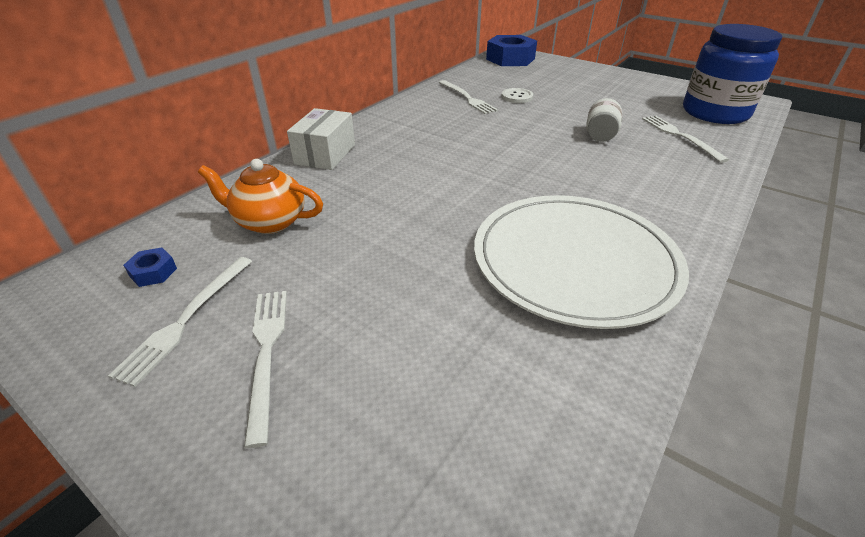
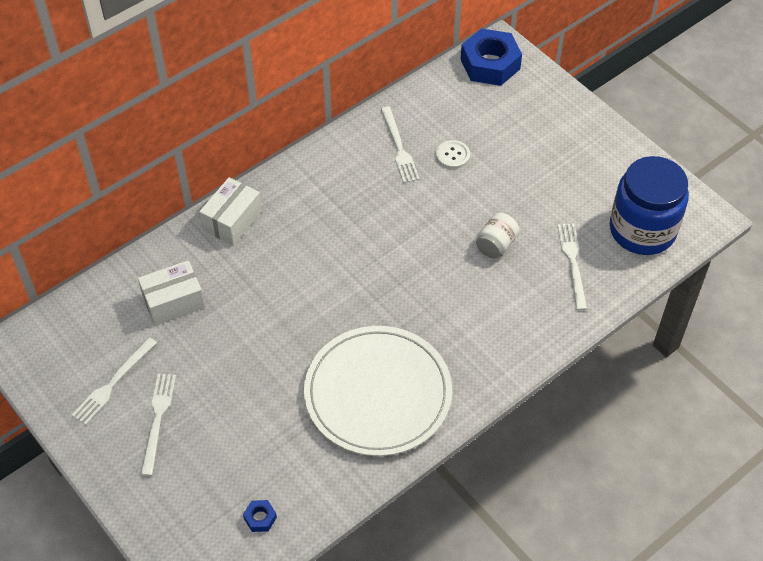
camera: 15 degrees right, 15 degrees up
(153, 272) = (92, 337): blue nut -> blue nut (260, 518)
(269, 221) = (173, 302): orange teapot -> white box

